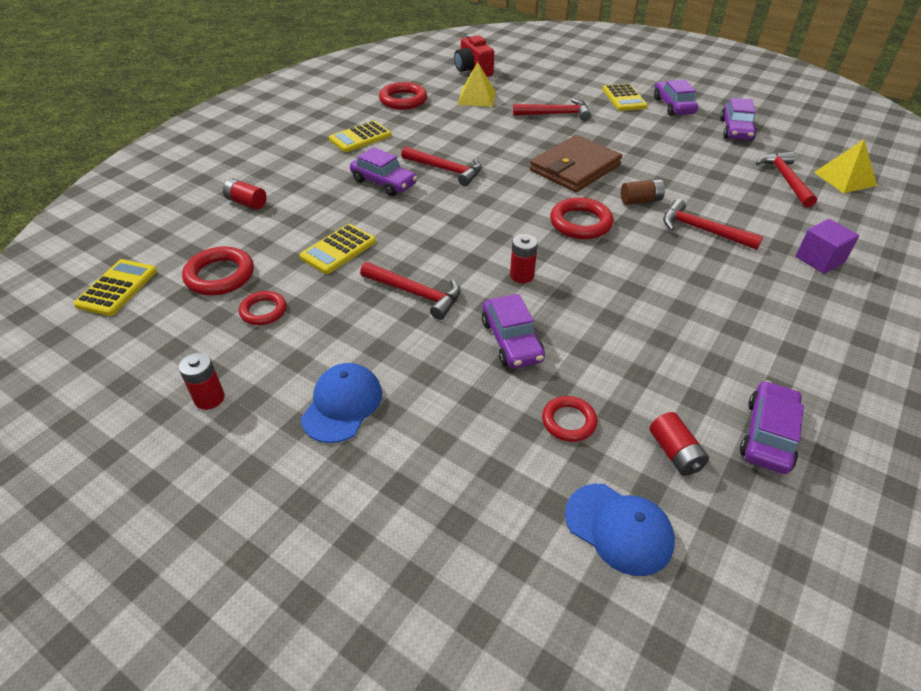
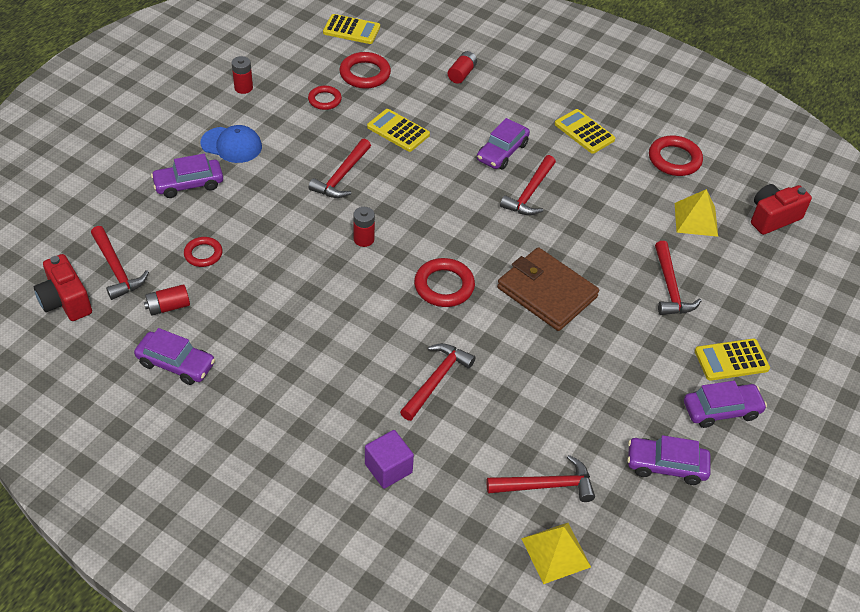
camera: 85 degrees right, 5 degrees up
(511, 341) = (285, 229): purple car -> purple car (189, 184)
(619, 528) = (117, 269): blue cap -> red hammer
(640, 200) = (487, 339): brown battery -> none
(704, 597) = (65, 301): none -> red camera

